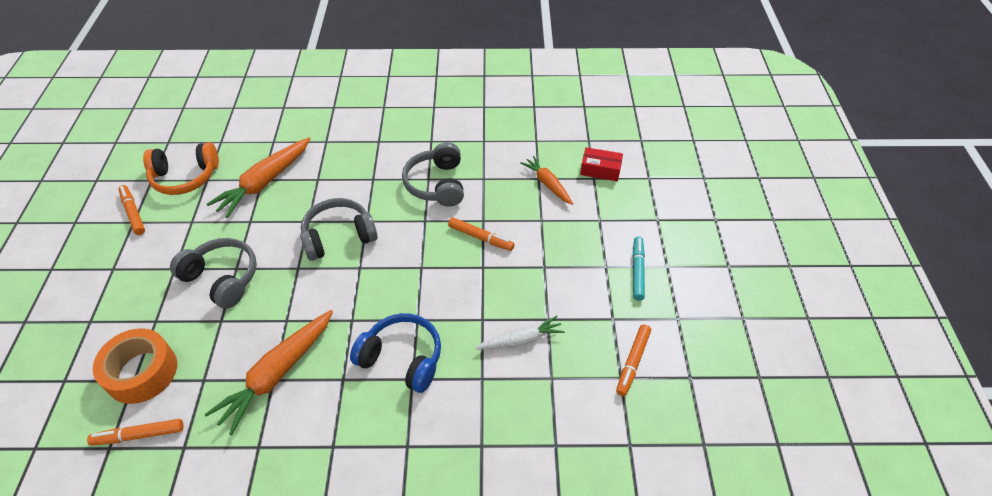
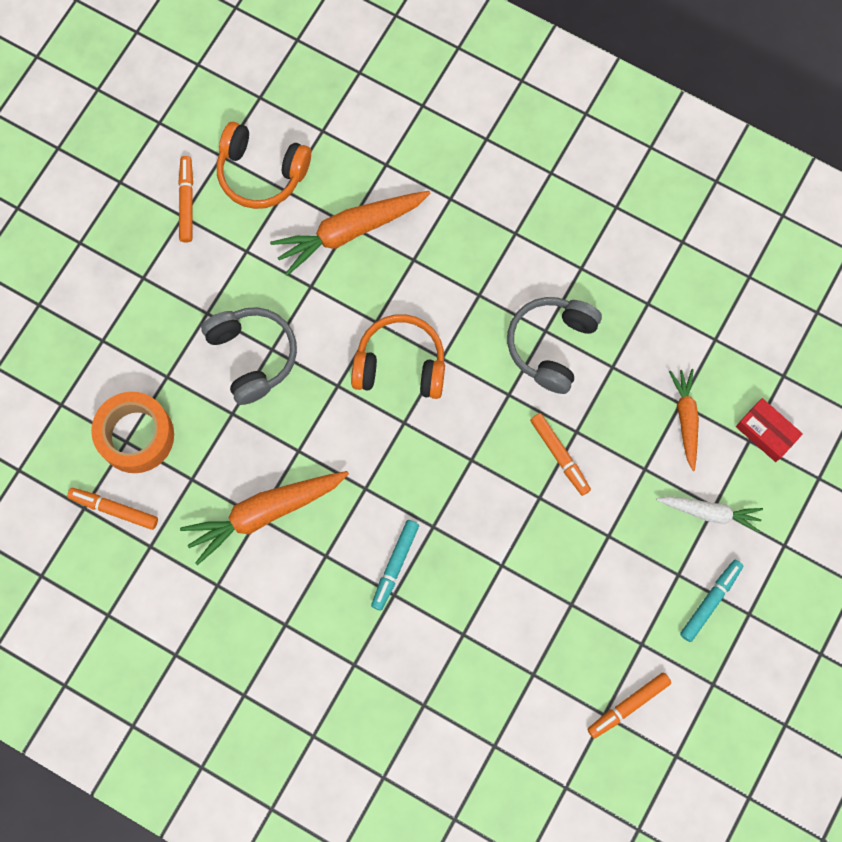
camera: 30 degrees right, 25 degrees up
(338, 236) = (400, 364): grey headphones -> orange headphones
(402, 358) = (395, 565): blue headphones -> turquoise marker
(521, 339) = (528, 613): white carrot -> white carrot (710, 512)

